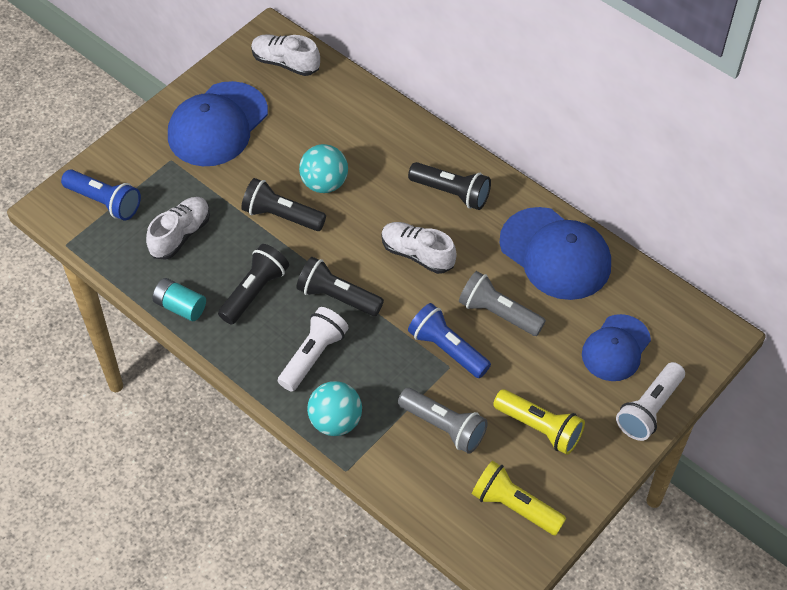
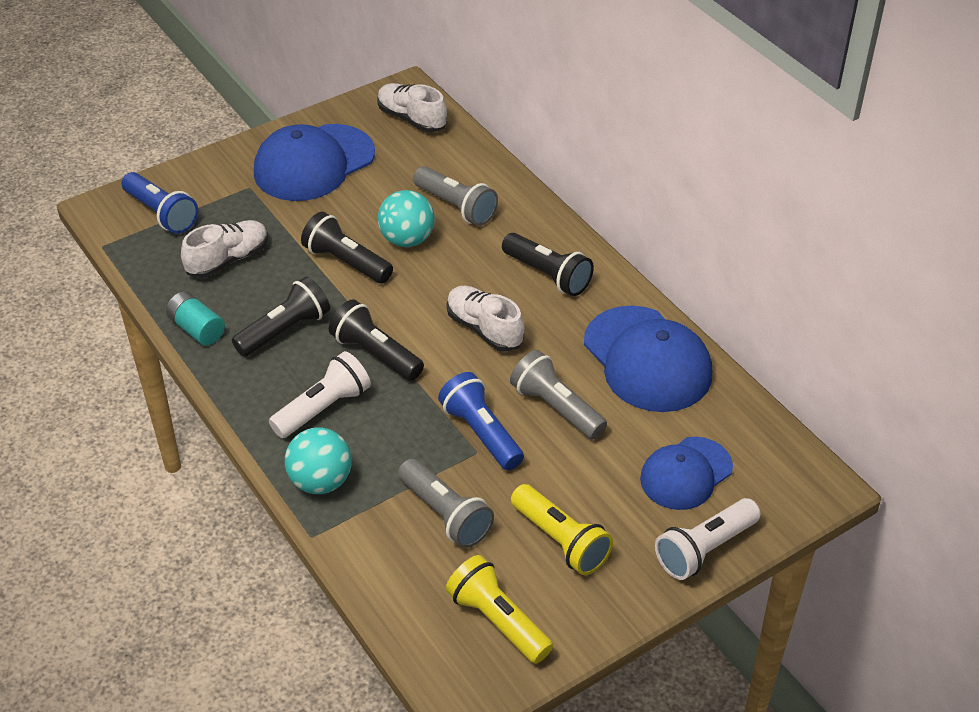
camera: 15 degrees right, 10 degrees down
(354, 143) = (456, 207): none -> grey flashlight

